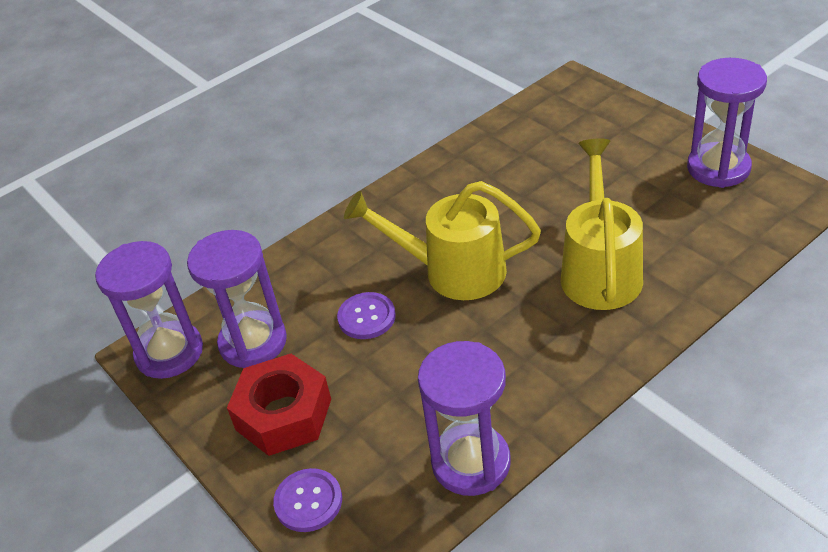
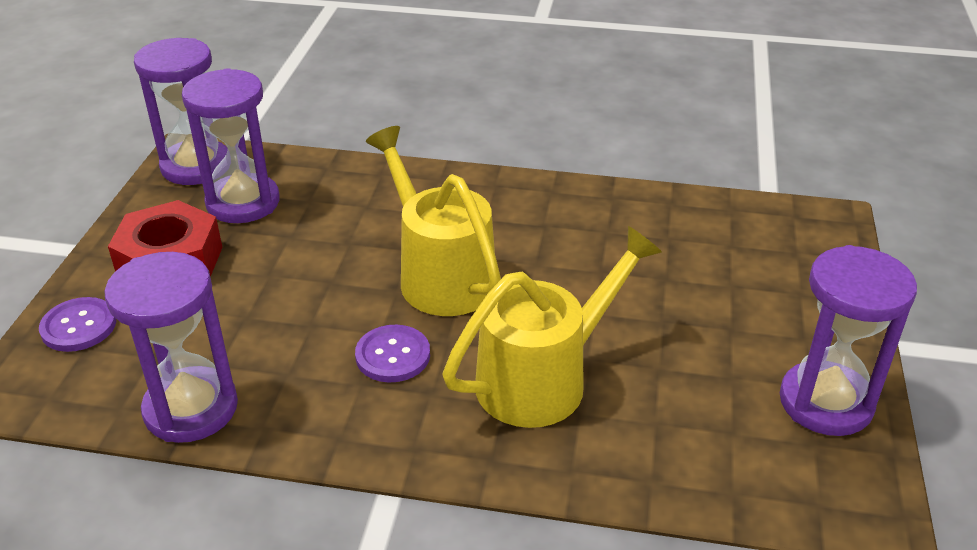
camera: 45 degrees right, 5 degrees down
(366, 317) = (329, 251): purple button -> purple button (393, 355)

